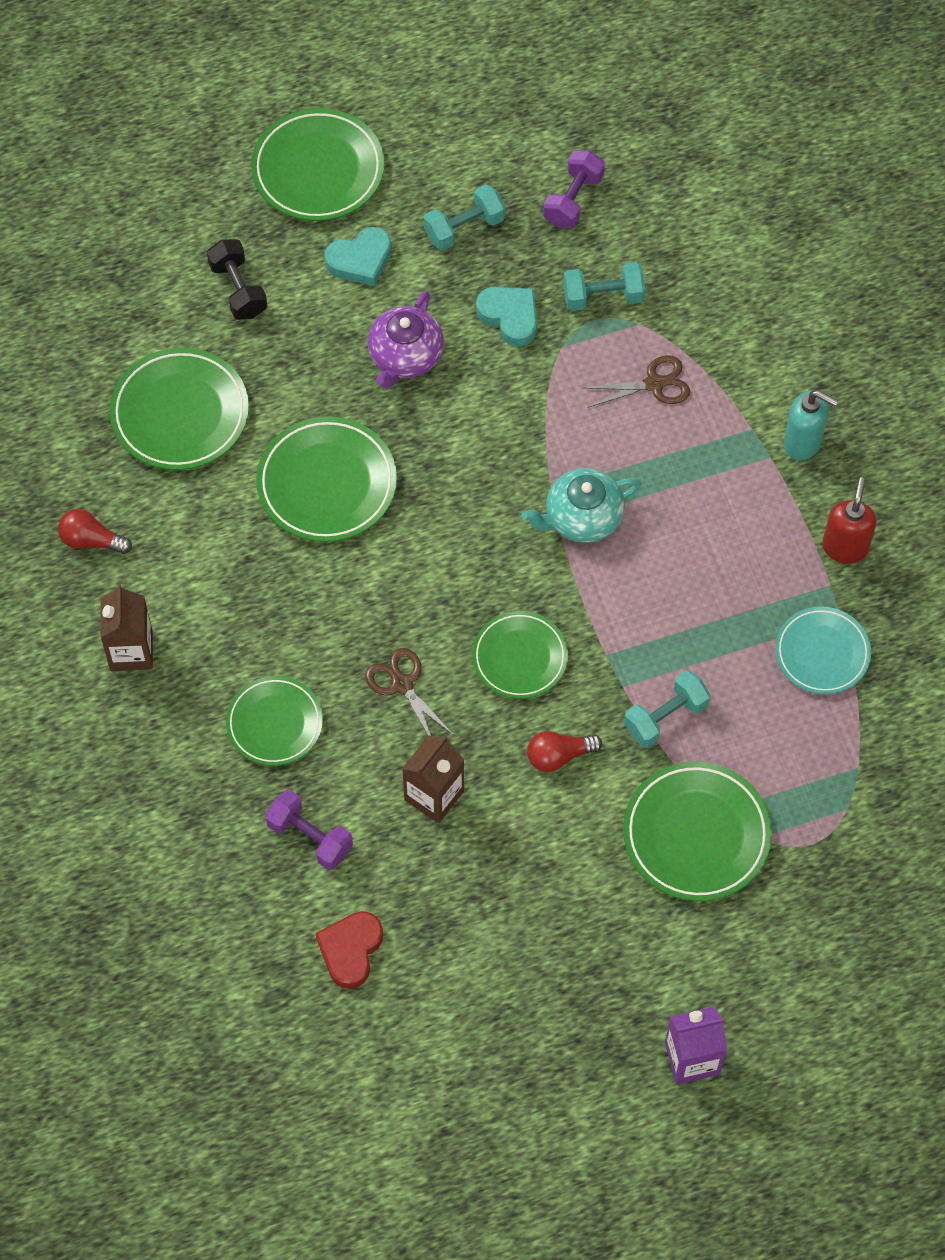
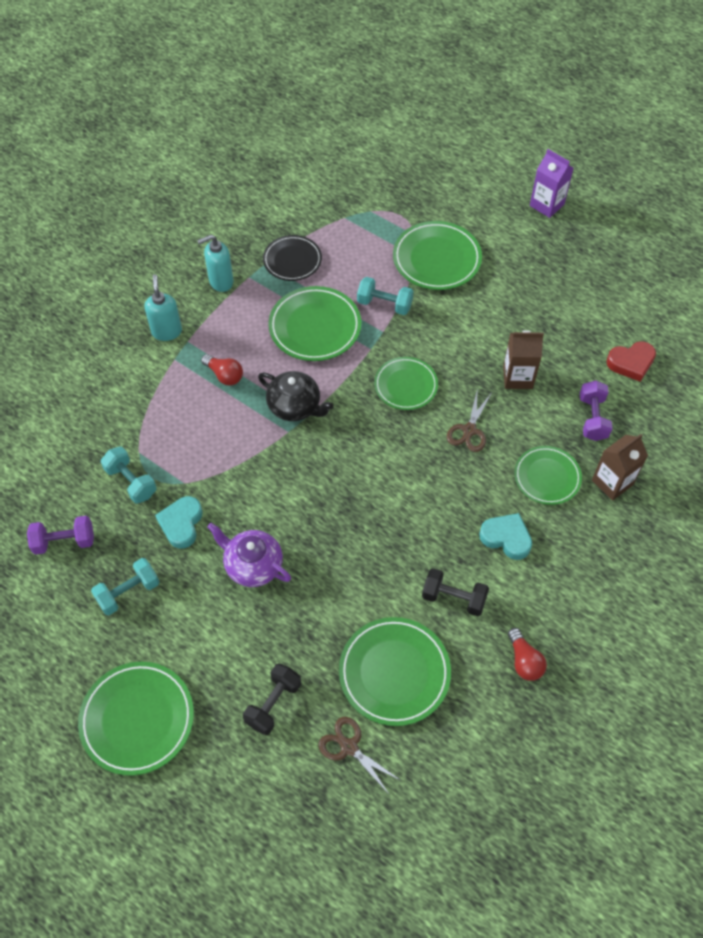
camera: 125 degrees left, 5 degrees down
(131, 651) = (572, 583): brown carton -> brown carton (612, 482)
(212, 522) = (453, 598): none -> black dumbbell
(327, 483) = (376, 550): green plate -> green plate (315, 327)
(360, 260) = (196, 640): turquoise heart -> turquoise heart (506, 538)
(405, 356) = (252, 565): purple teapot -> purple teapot turned 135 degrees counterclockwise
(464, 228) = (128, 592): turquoise dumbbell -> turquoise dumbbell turned 60 degrees counterclockwise
(559, 756) = (446, 336): red light bulb -> red light bulb (224, 375)
(582, 517) = (295, 406): turquoise teapot -> black teapot
(654, 384) = (177, 421): brown scissors -> brown scissors (349, 747)
(822, 653) = (292, 260): turquoise plate -> black plate
(845, 547) = (221, 281): red soap dispenser -> turquoise soap dispenser

